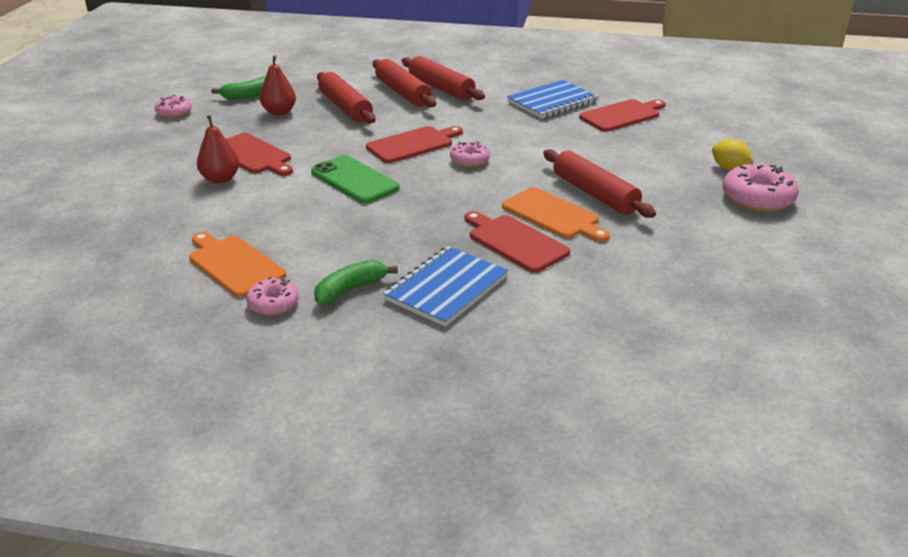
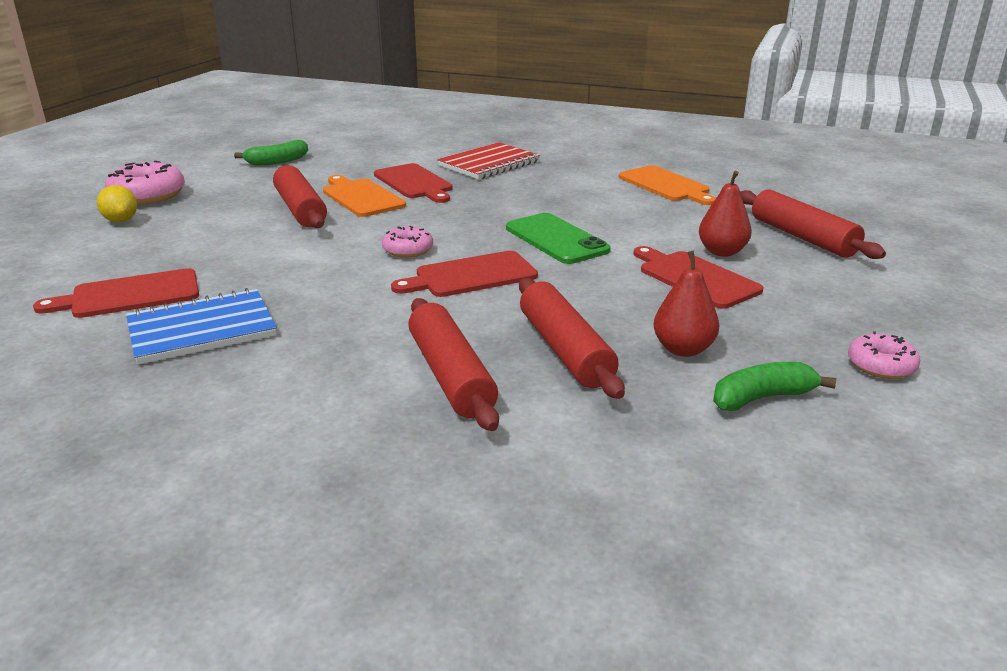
camera: 170 degrees left, 5 degrees down
(273, 304) = (624, 164): pink donut -> none
(350, 290) = (564, 167): green banana -> green banana (277, 161)
(441, 88) = (371, 381): red rolling pin -> red rolling pin (802, 237)
(446, 288) = (489, 164): blue notebook -> red notebook

